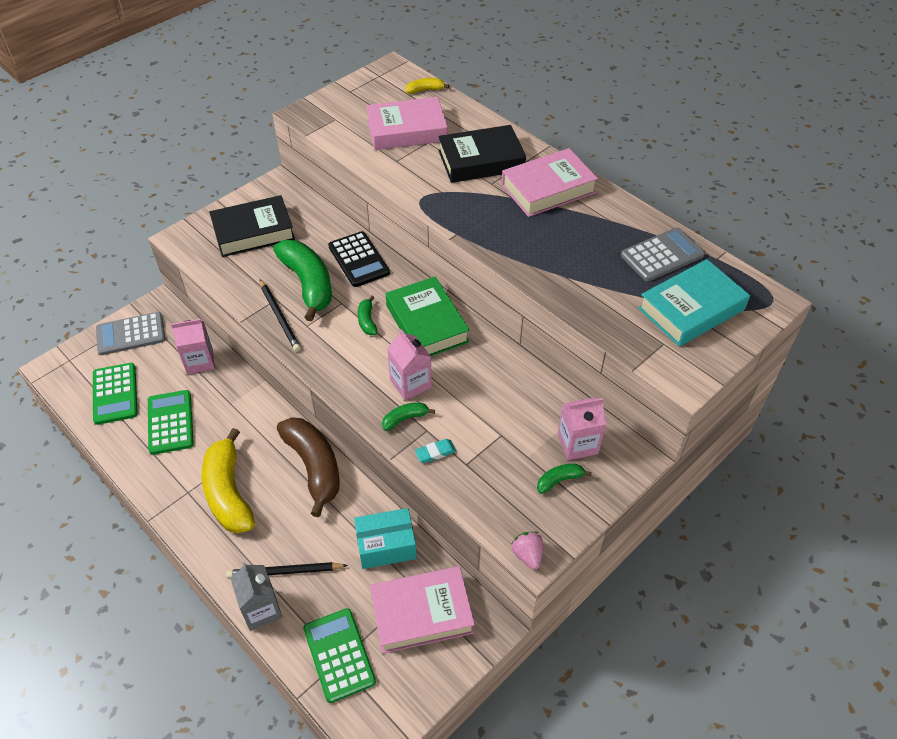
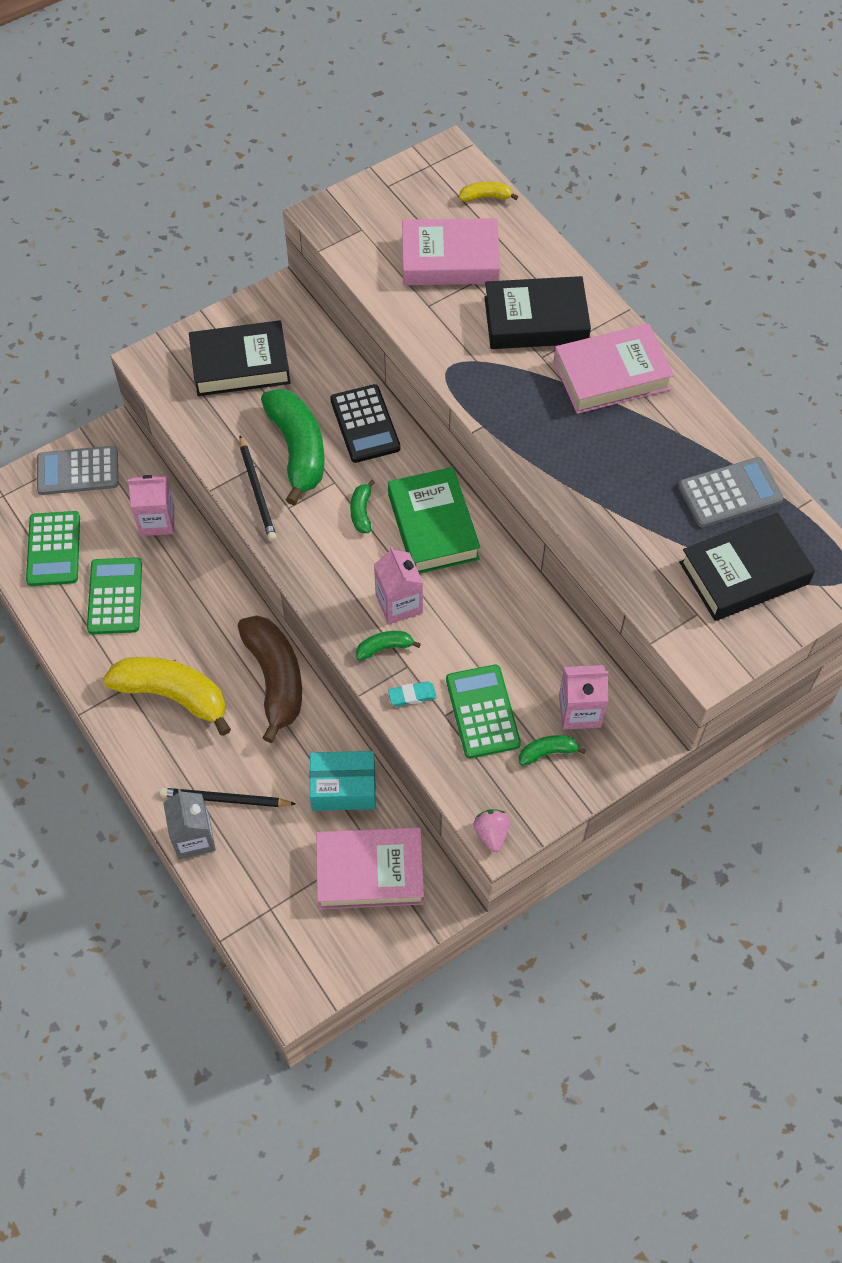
camera: 10 degrees right, 10 degrees up
(228, 493) = (173, 695): yellow banana -> yellow banana turned 120 degrees clockwise
(339, 655) = (271, 902): green calculator -> green calculator (482, 712)
(691, 309) = (744, 573): turquoise book -> black book

